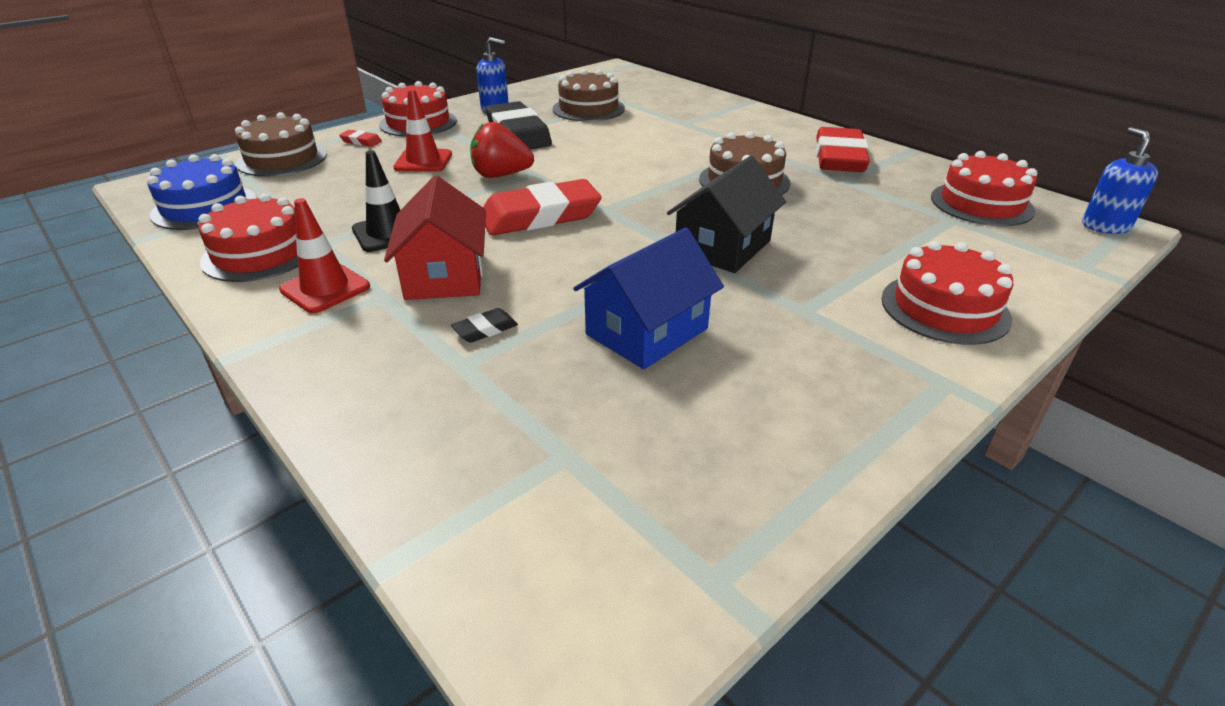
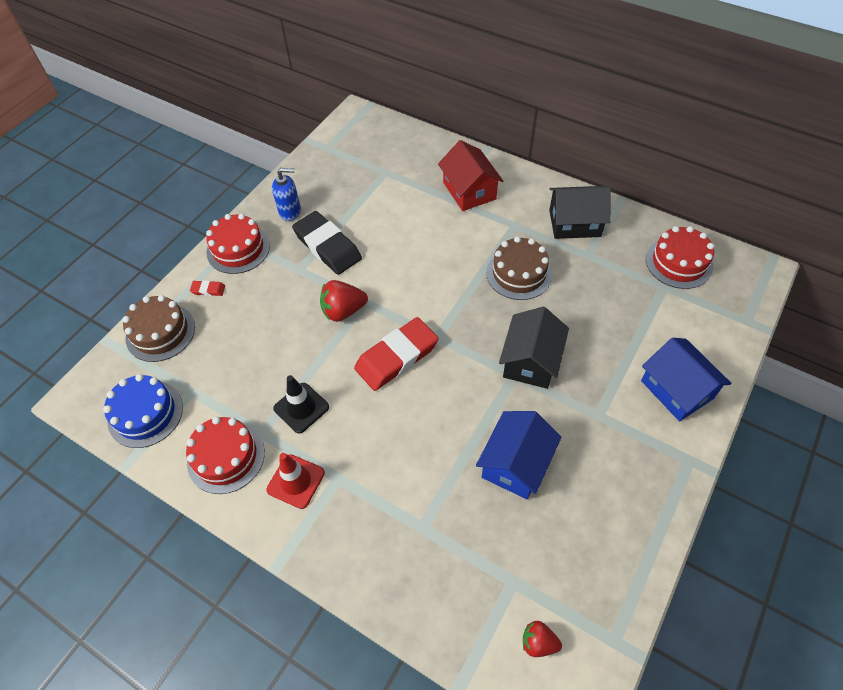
camera: 15 degrees left, 20 degrees up
(423, 161) = (274, 306): red traffic cone -> none
(445, 275) = (366, 444): red house -> red house (469, 191)
(485, 329) = (419, 491): black eraser -> none
(563, 545) = (538, 642): none -> red strawberry
(588, 109) = (365, 192): brown cake -> none
(839, 157) = (574, 223): red eraser -> black house
(944, 308) = (676, 389): red cake -> blue house
(1105, 226) = (755, 270): blue soap dispenser -> none

